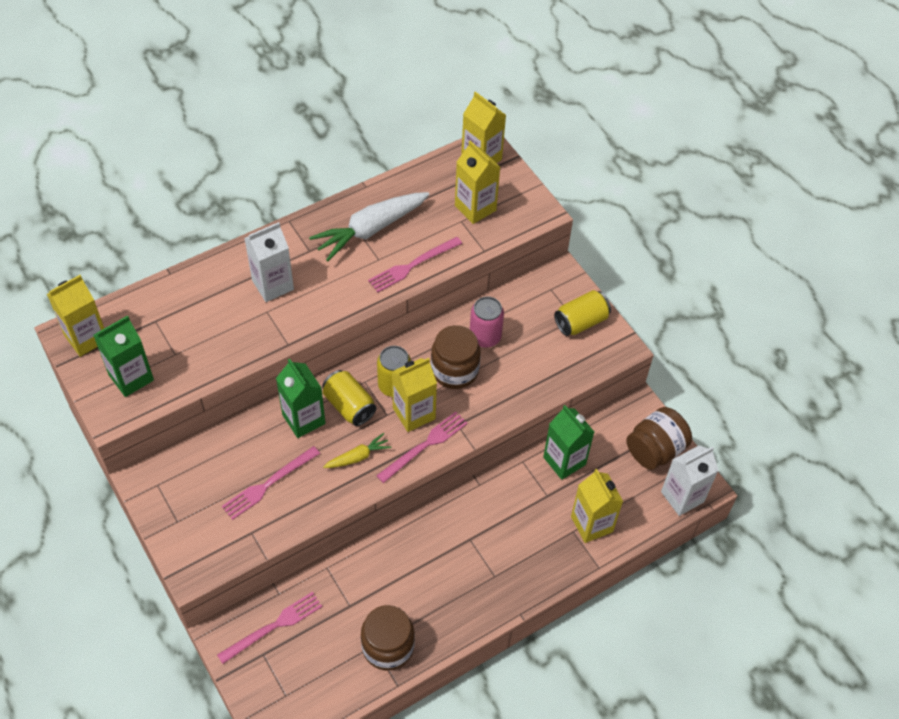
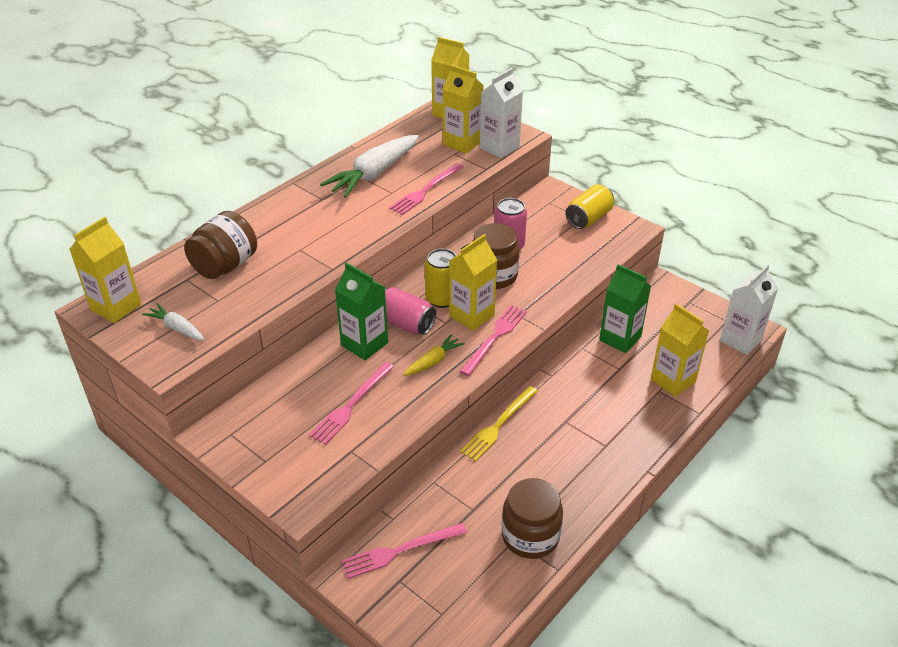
camera: 15 degrees left, 15 degrees down
(131, 377) = (177, 328): green carton -> white carrot
(273, 285) = (297, 229): white carton -> white carton (499, 148)
(273, 626) = (400, 551): pink fork -> pink fork turned 150 degrees counterclockwise
(349, 406) = (405, 324): yellow can -> pink can
(407, 525) = (498, 425): none -> yellow fork
(655, 450) = (695, 311): brown jar -> brown jar (225, 265)

